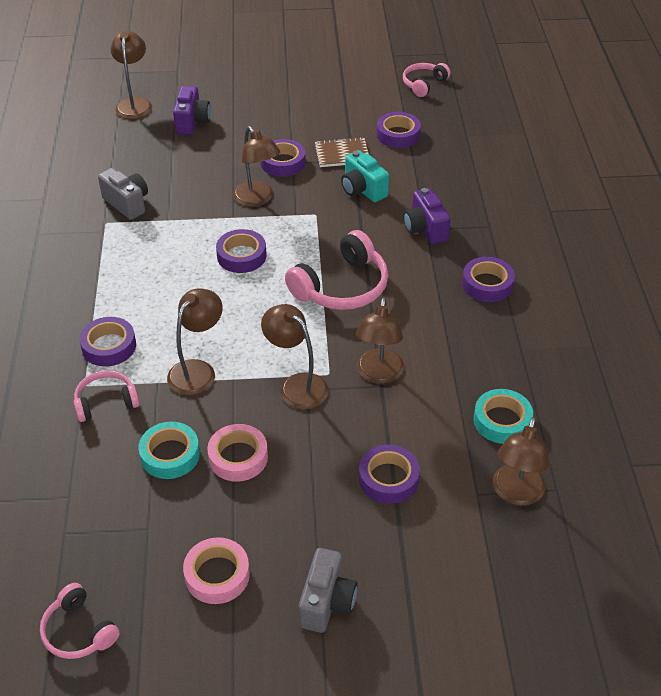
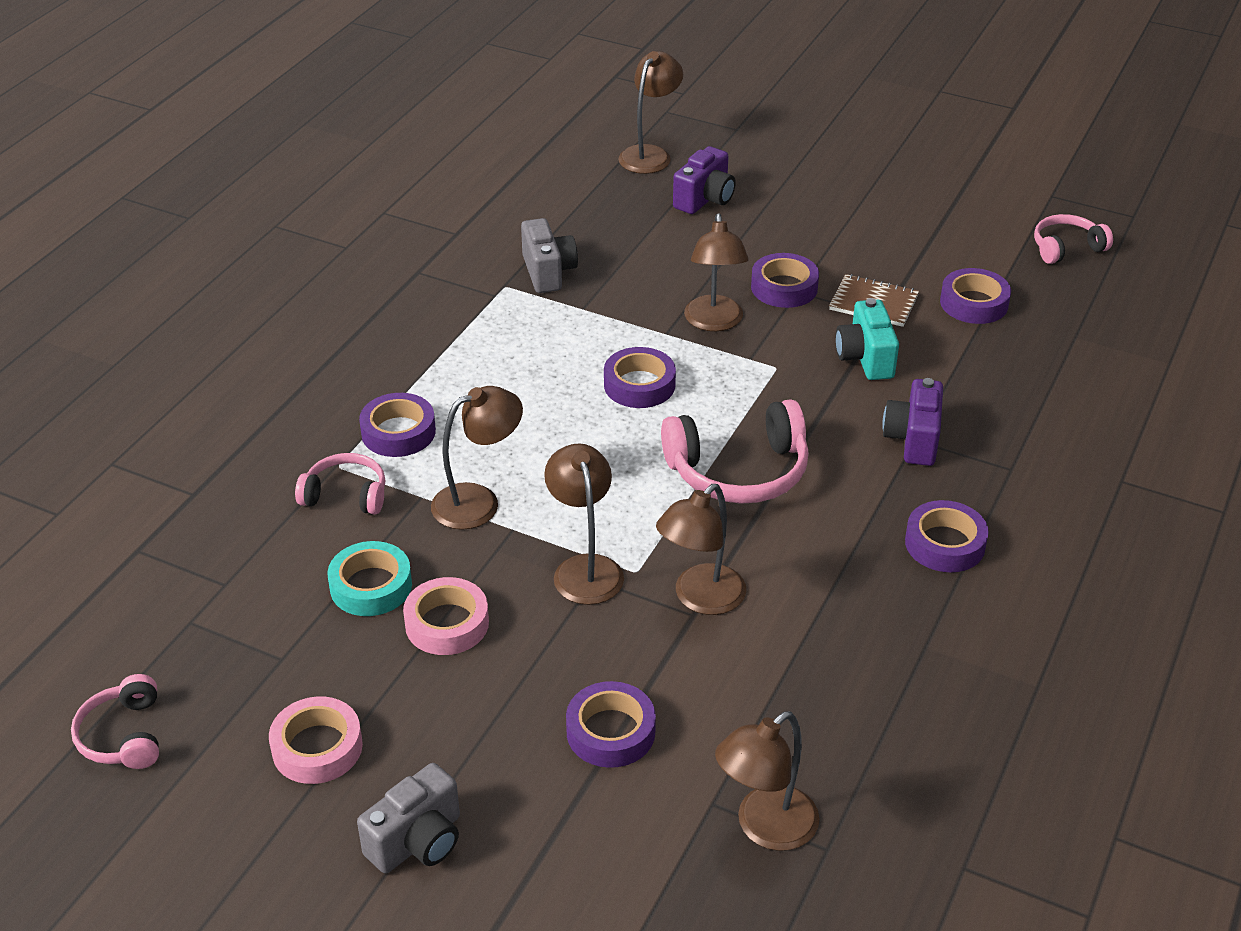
camera: 30 degrees right, 5 degrees down
(502, 421) = (821, 727): turquoise tape -> none

